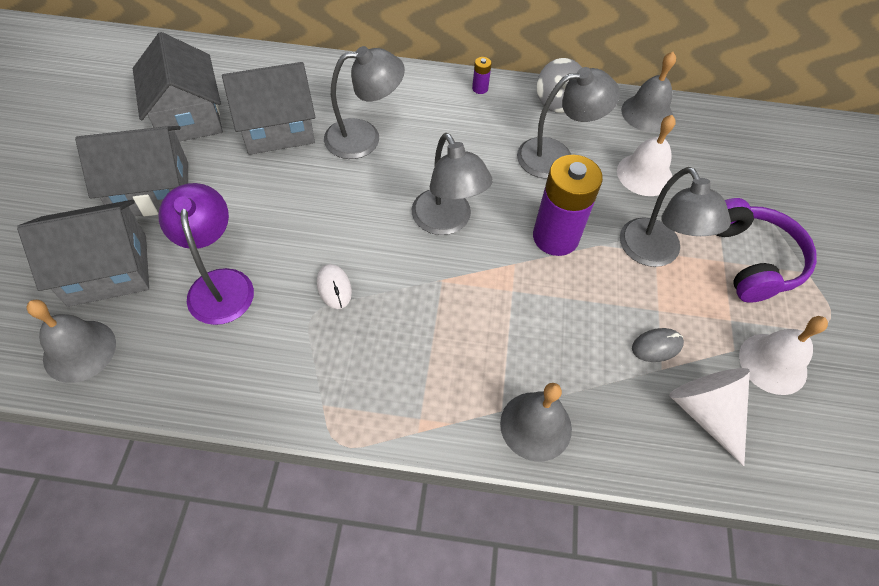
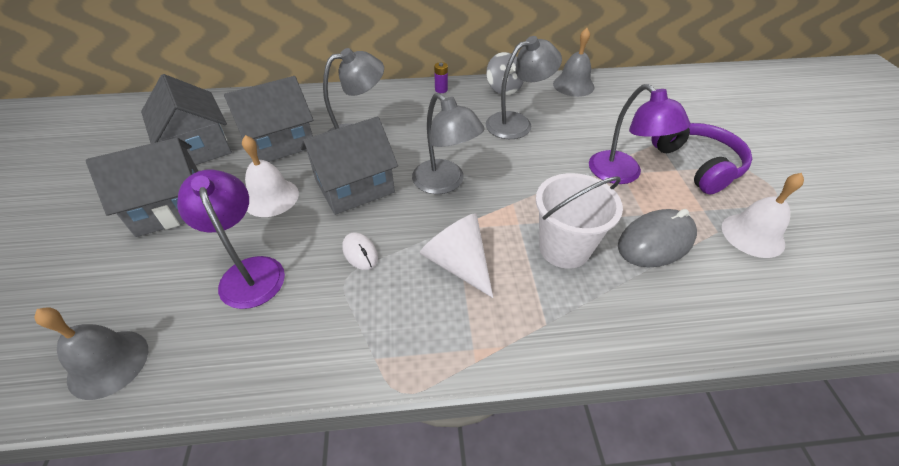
camera: 10 degrees left, 10 degrees down
(108, 270) = (133, 282): grey house -> grey house (354, 186)
(536, 426) = (582, 330): grey bell -> none
(551, 331) = (564, 248): none -> white bucket
(555, 237) = (539, 178): purple battery -> none
(644, 174) = (589, 123): white bell -> white bell (271, 197)
(655, 253) = (622, 174): grey lamp -> purple lamp
(657, 346) = (655, 241): grey mouse -> grey mouse, size x1.87
(706, 412) = (720, 285): white cone -> white cone (458, 263)

